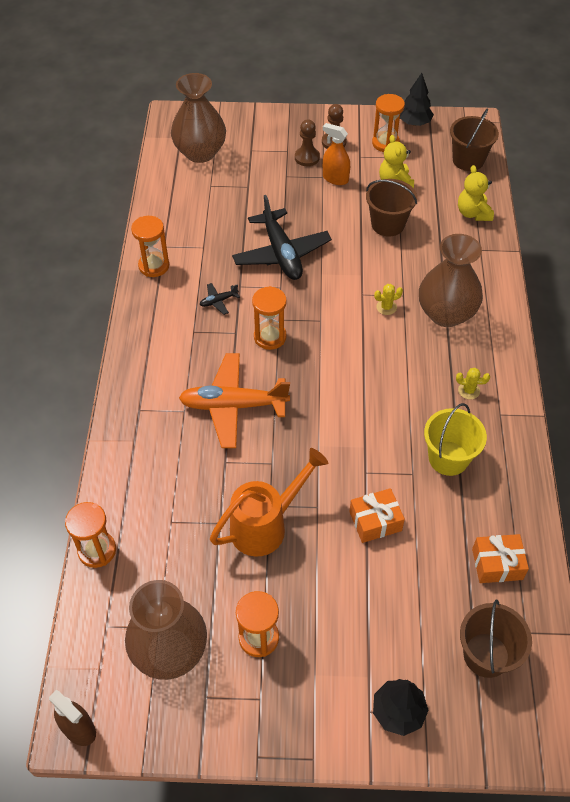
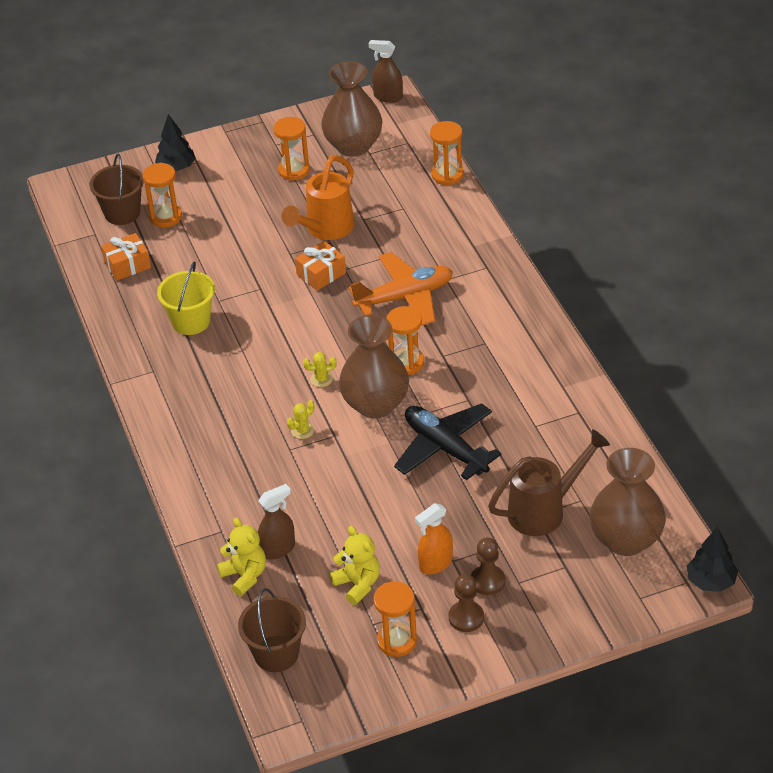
camera: 160 degrees right, 10 degrees down
(154, 266) = (572, 388): orange hourglass -> orange hourglass (166, 217)
(218, 301) = (480, 378): black plane -> none
(239, 187) = (544, 510): none -> brown watering can
(335, 178) = (435, 563): orange spray bottle -> orange spray bottle turned 135 degrees clockwise
(375, 521) = (237, 260): orange gift -> orange gift (321, 274)
(388, 224) = (342, 525): brown bucket -> none
(414, 123) = (372, 691): black tree -> black tree (711, 581)
(442, 223) = (278, 549): none -> brown spray bottle
(446, 313) = (236, 445): brown vase -> brown vase (375, 404)
(469, 390) = (189, 381): yellow cactus -> yellow cactus (321, 379)

